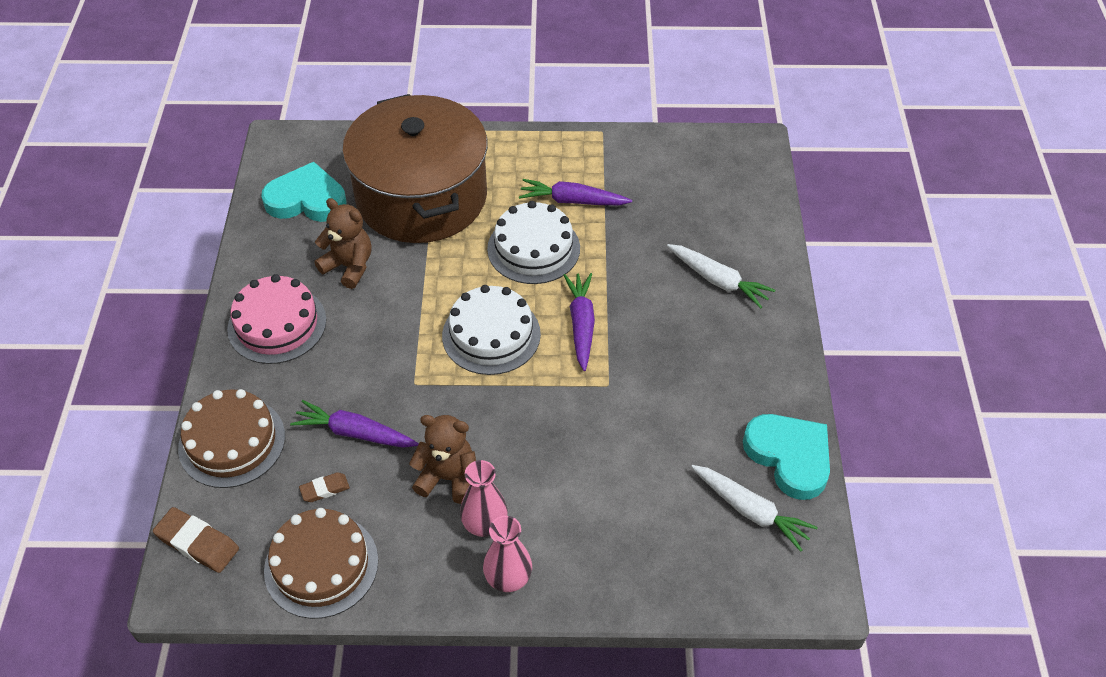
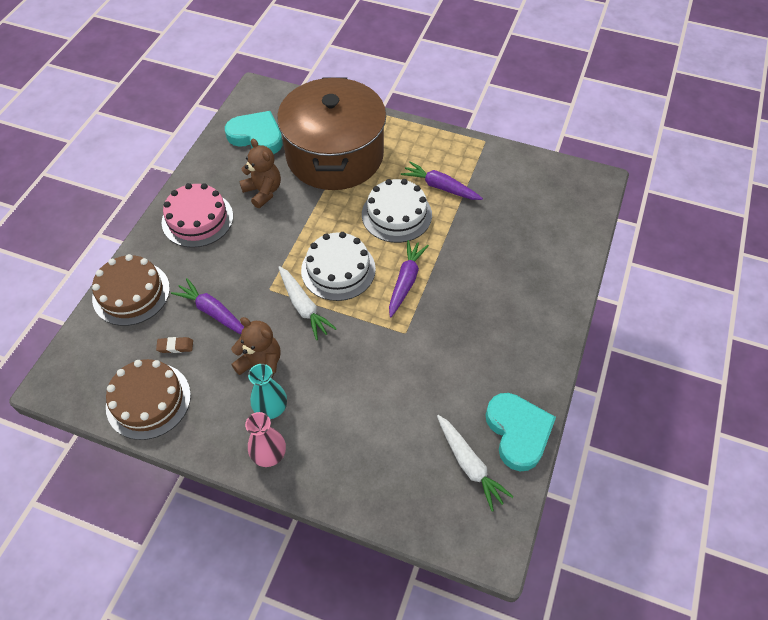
camera: 20 degrees right, 5 degrees up
(197, 543) = (77, 357): brown eraser -> none
(485, 524) = (271, 408): pink vase -> turquoise vase
(718, 281) = (523, 278): white carrot -> white carrot (303, 306)

